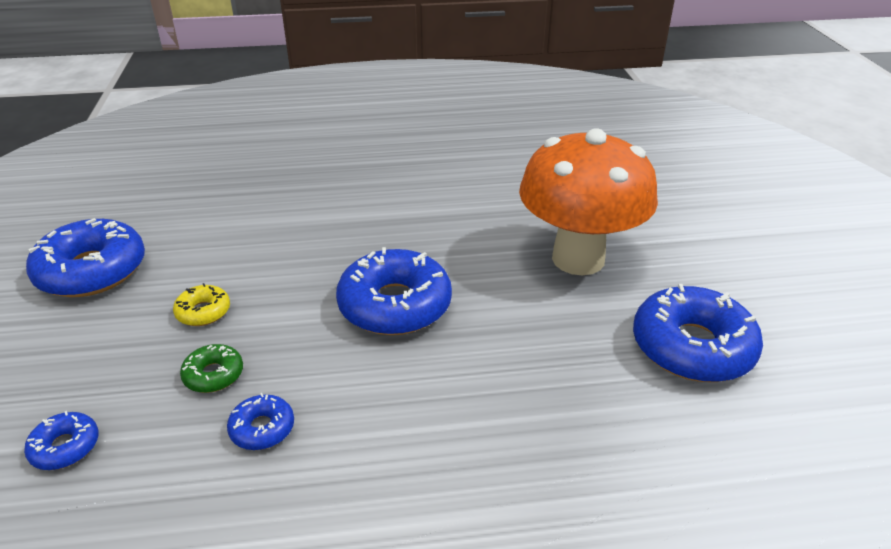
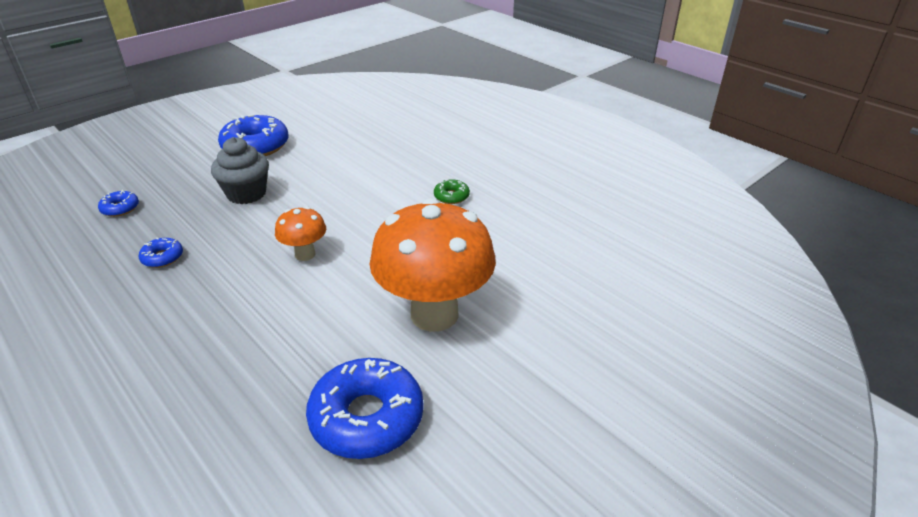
camera: 55 degrees right, 0 degrees up
(203, 312) = (246, 194): yellow donut -> grey cupcake
(213, 375) = (196, 222): green donut -> green donut (451, 196)
(395, 305) = (305, 254): blue donut -> orange mushroom

